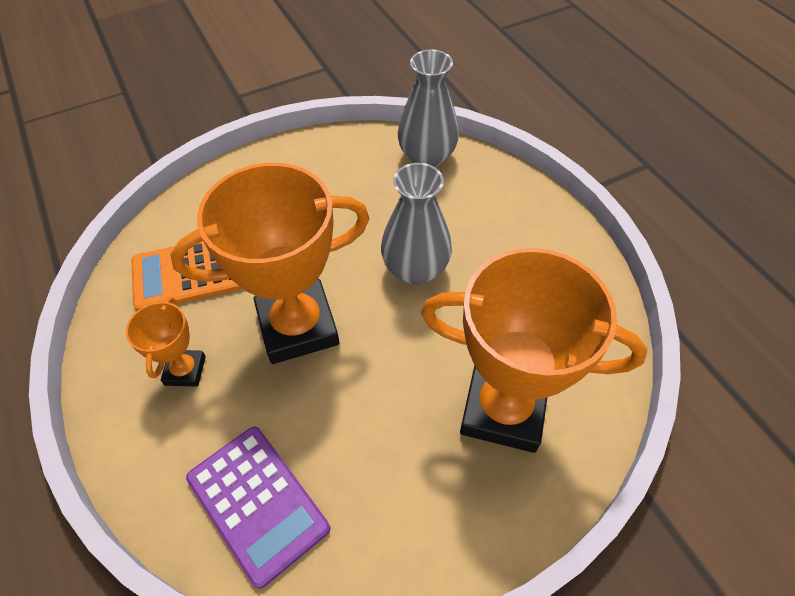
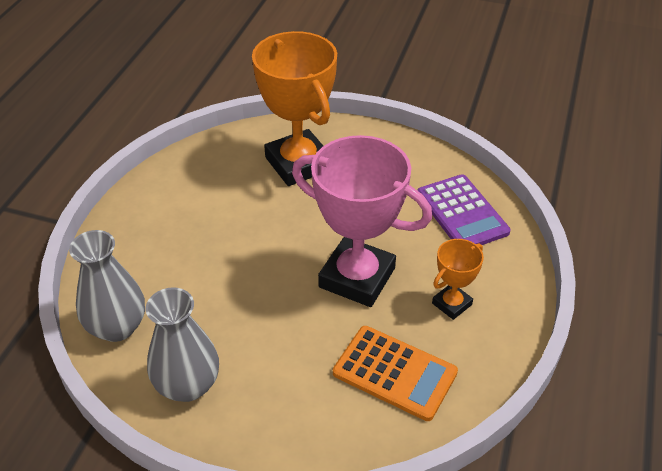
camera: 135 degrees left, 10 degrees down
(257, 503) = (462, 213): purple calculator -> purple calculator turned 150 degrees clockwise
(298, 326) = (357, 278): orange trophy -> pink trophy
(415, 269) = (245, 255): grey vase -> grey vase (188, 385)

